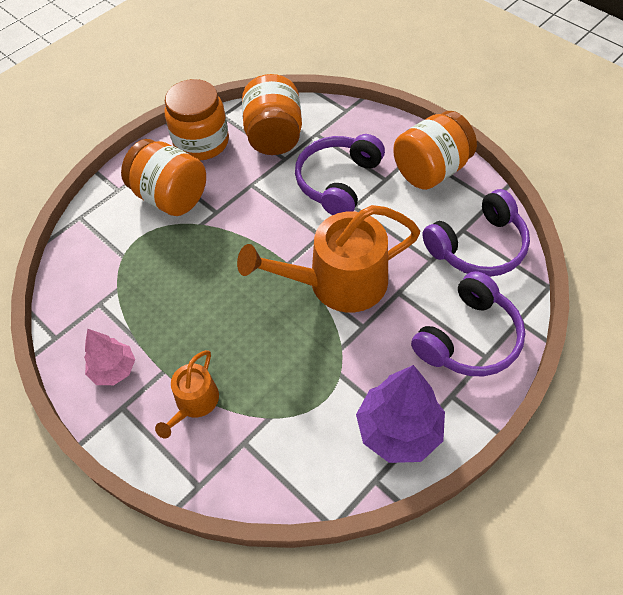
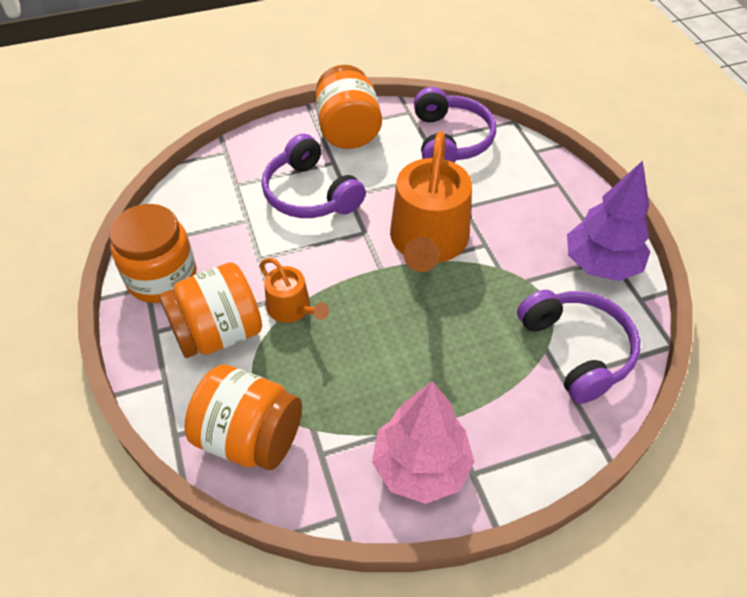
camera: 65 degrees left, 5 degrees down
(114, 370) = (421, 466): pink tree -> pink tree, size x1.63
(194, 403) = (500, 404): orange watering can -> orange watering can (292, 308)
(274, 136) = (210, 216): orange jar -> orange jar (250, 437)
(468, 338) = (535, 185): purple headphones -> purple headphones (576, 350)

